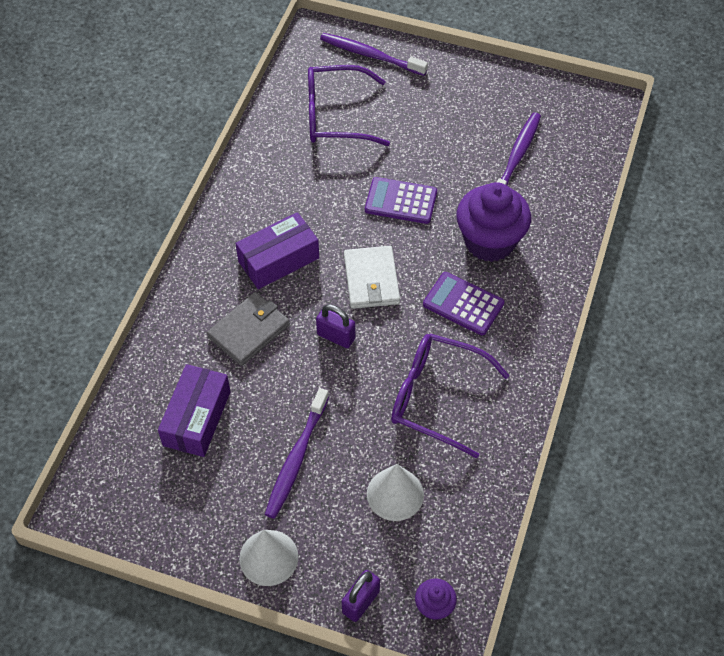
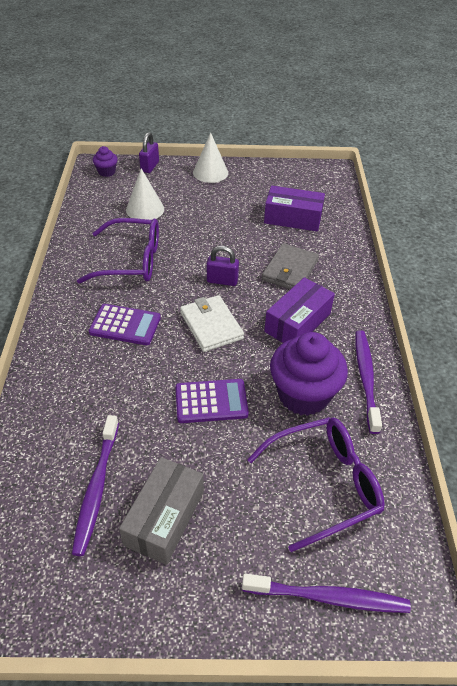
camera: 160 degrees right, 10 degrees down
(197, 418) = (293, 218): purple box -> purple box turned 75 degrees counterclockwise
(296, 459) = (216, 212): purple toothbrush -> purple toothbrush (366, 378)
(468, 124) = (164, 518): none -> grey box
(489, 241) = (111, 383): purple cupcake -> purple cupcake (303, 395)

